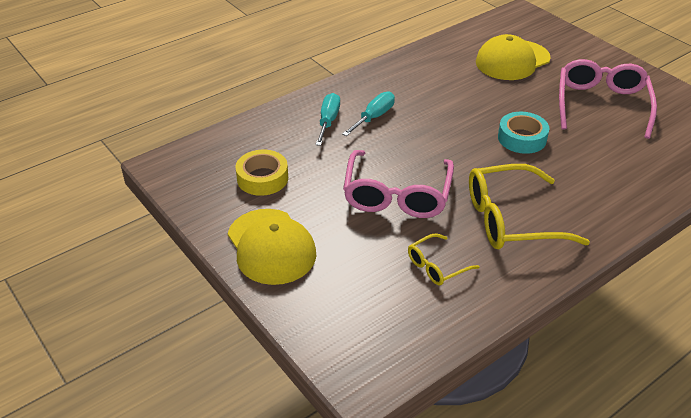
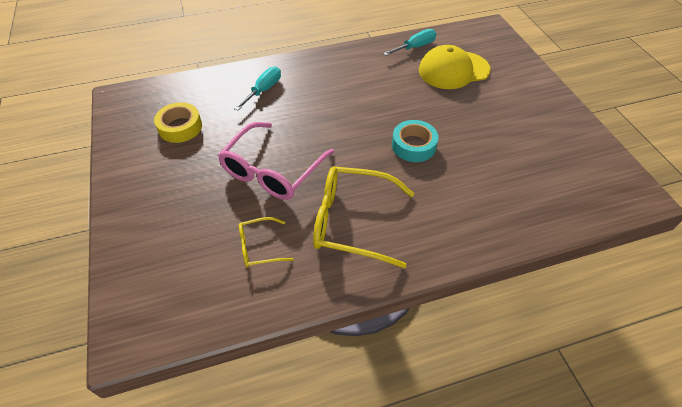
camera: 20 degrees right, 10 degrees up
(271, 246) = (144, 189): yellow cap -> none
(374, 117) = (302, 95): turquoise screwdriver -> turquoise screwdriver (415, 47)
(601, 105) = (508, 131): pink glasses -> none

